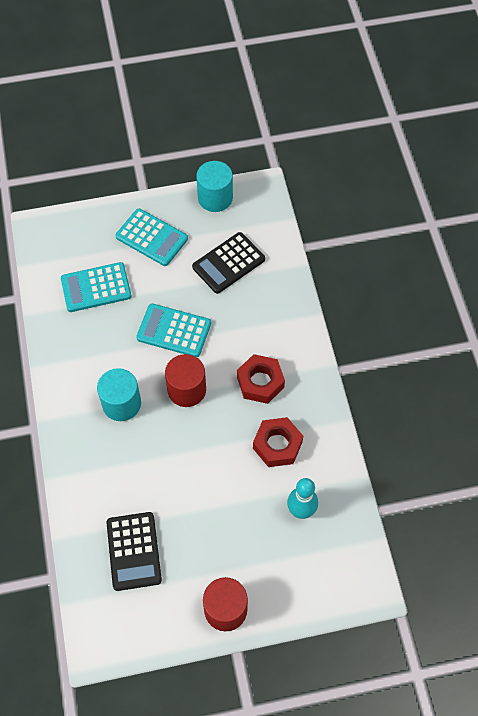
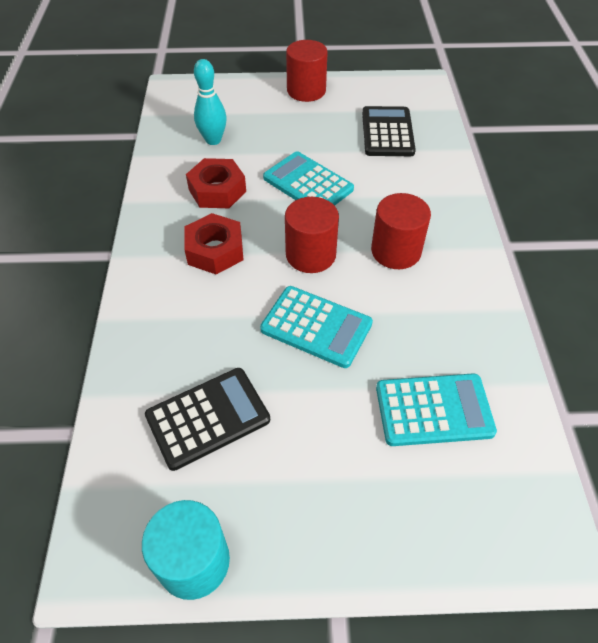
camera: 170 degrees left, 10 degrees down
(121, 404) = (396, 251): turquoise cylinder -> red cylinder
(151, 238) = (332, 490): turquoise calculator -> turquoise calculator (308, 184)

